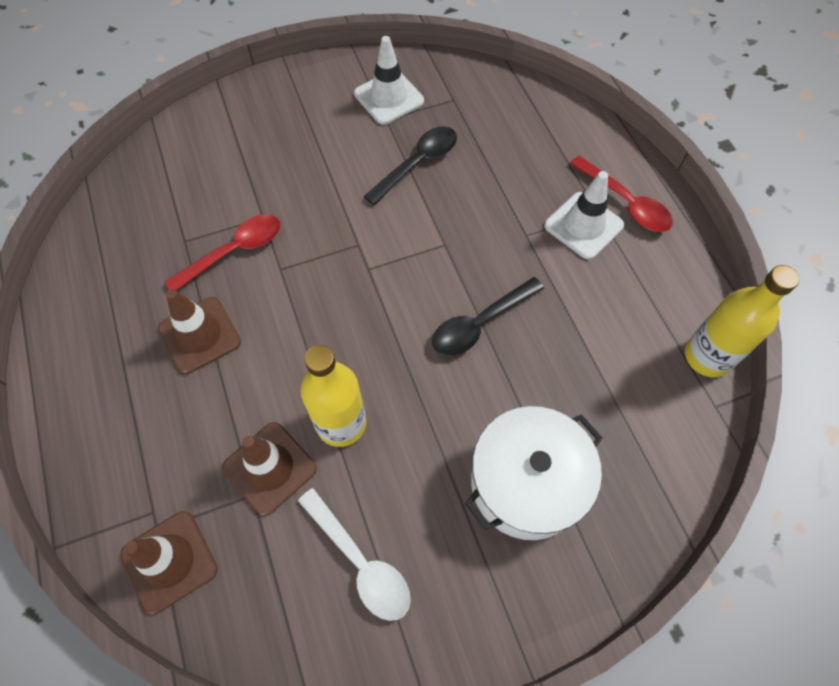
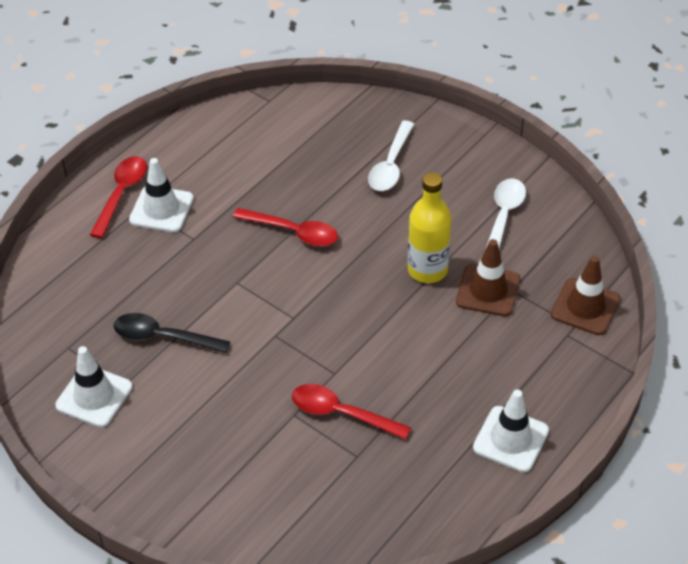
camera: 120 degrees left, 15 degrees down
(92, 370) = (511, 439): none -> white traffic cone
(200, 335) = (429, 389): brown traffic cone -> none
(480, 323) = (293, 232): black spoon -> red spoon
(526, 483) = (391, 165): white pot -> white spoon
(707, 356) = (233, 113): yellow bottle -> none

